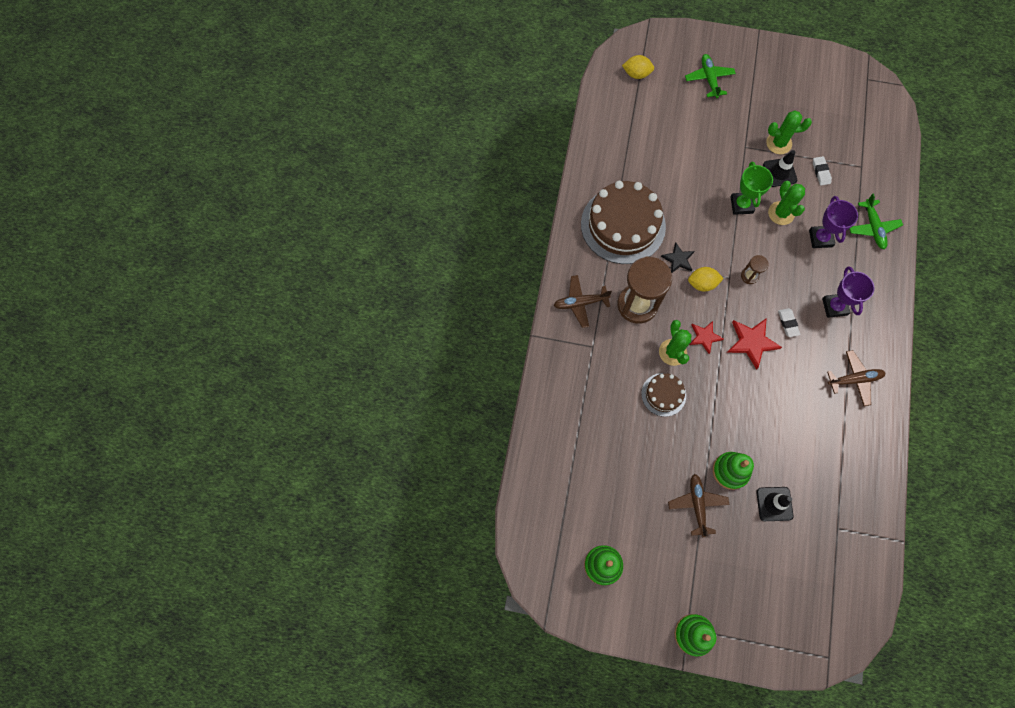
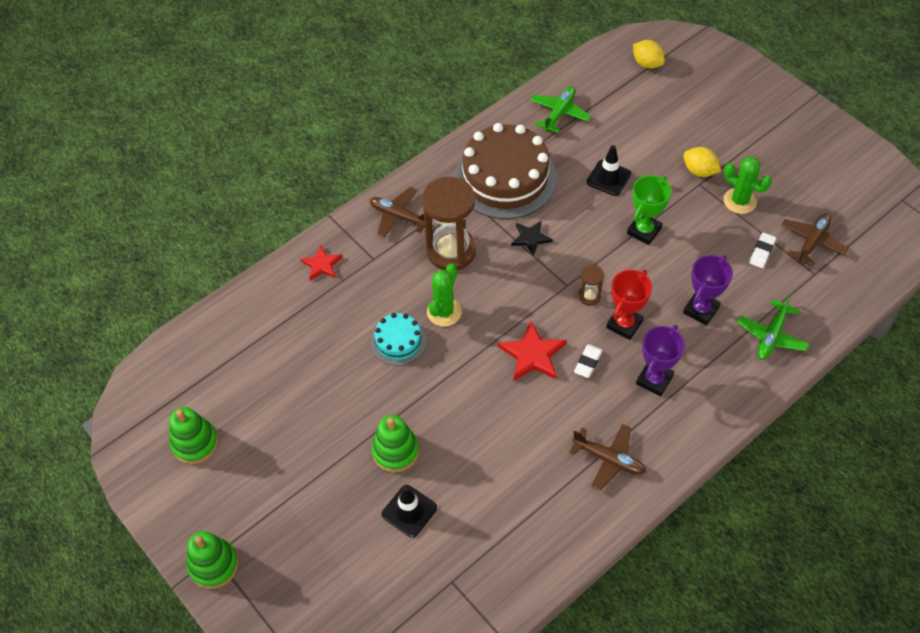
camera: 40 degrees right, 15 degrees down
(663, 394) = (398, 341): brown cake -> turquoise cake
(697, 505) = (333, 456): brown plane -> brown plane (812, 242)
(702, 284) = (533, 273): yellow lemon -> yellow lemon (699, 171)
(704, 337) = (489, 319): red star -> red star (322, 265)
(709, 79) = (719, 106): green plane -> green plane (559, 113)
(779, 172) = (714, 226): black traffic cone -> black traffic cone (608, 178)
(781, 213) = (679, 262): green cactus -> none
(786, 281) = (624, 324): none -> red trophy

